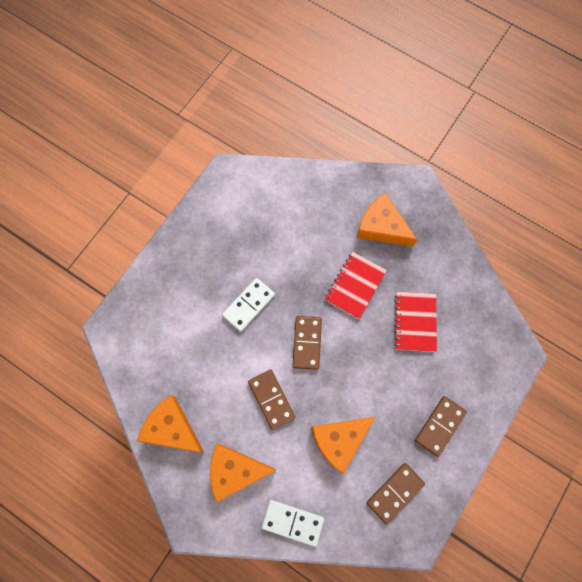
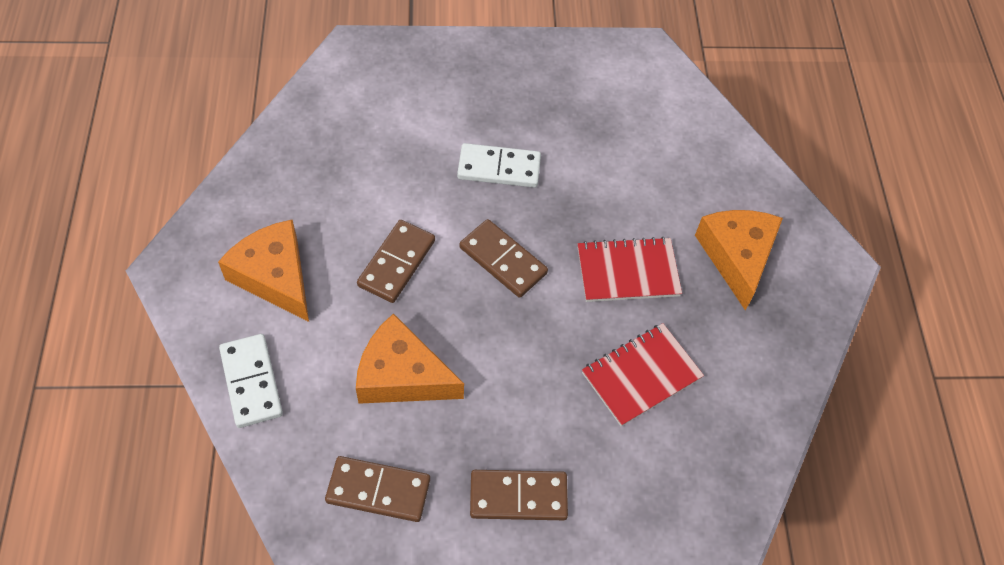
camera: 50 degrees right, 15 degrees down
(172, 428) = (281, 178): orange cheese -> none
(307, 343) = (503, 260): brown domino -> brown domino turned 75 degrees clockwise

